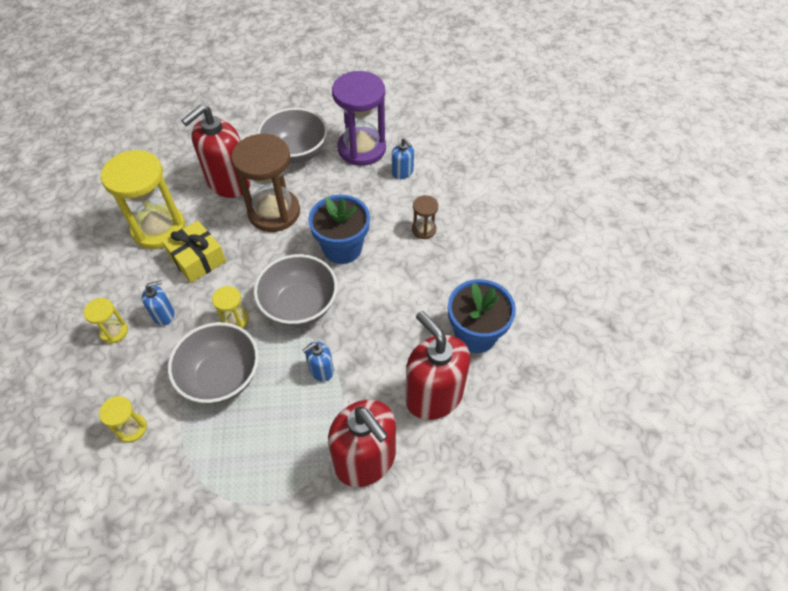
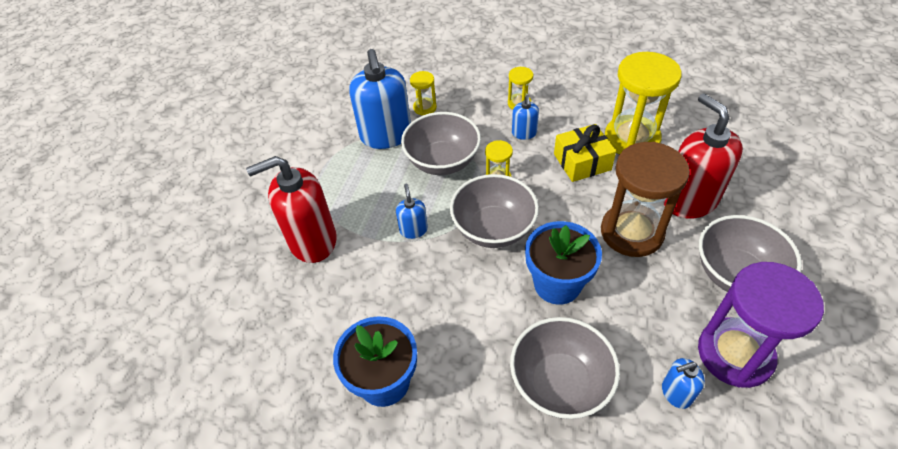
camera: 115 degrees right, 5 degrees down
(190, 453) = (386, 135): none -> blue soap dispenser
(424, 229) = (560, 383): brown hourglass -> grey bowl
(433, 395) = (338, 313): red soap dispenser -> none

